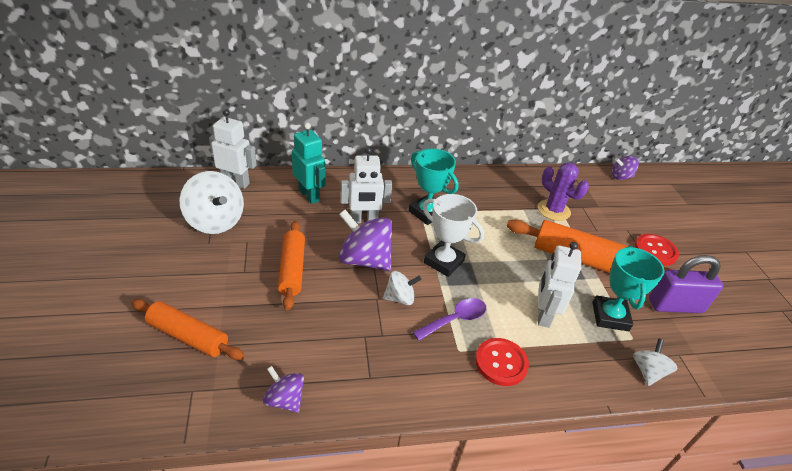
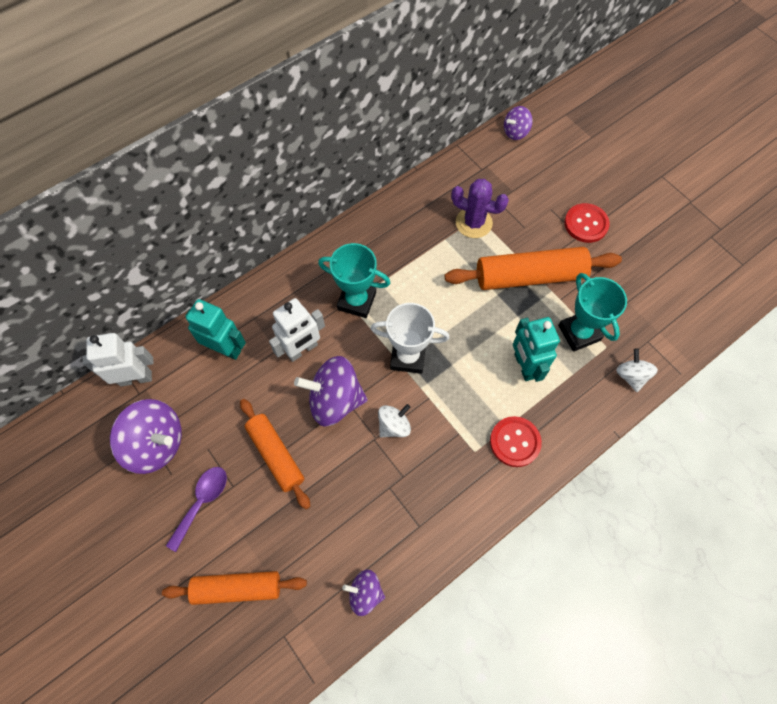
camera: 25 degrees left, 25 degrees up
(215, 221) = (156, 443): white spinning top -> purple spinning top
(455, 319) = (454, 419): purple spoon -> purple spoon (202, 502)
(543, 314) = (524, 366): white robot -> turquoise robot
(675, 305) = (626, 285): purple padlock -> none

